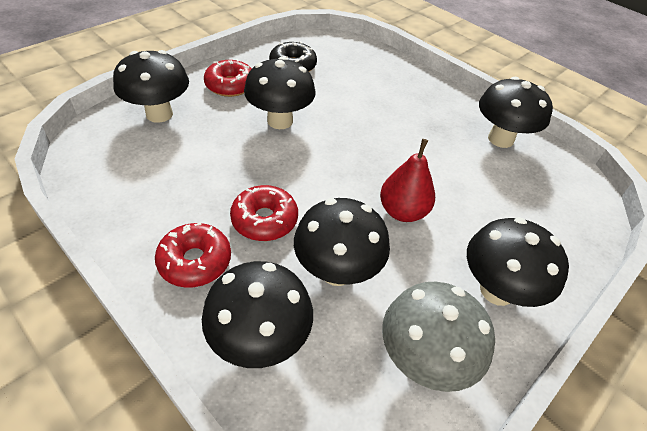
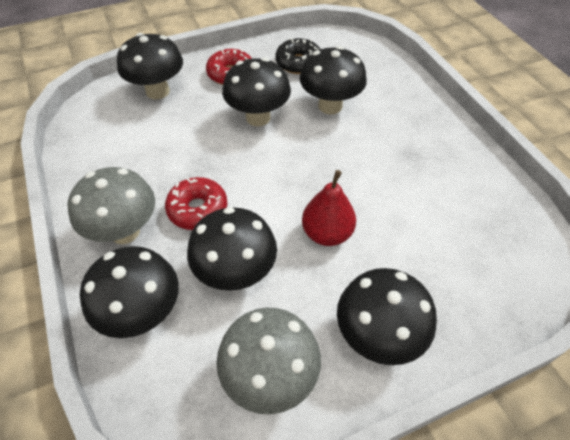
camera: 25 degrees right, 5 degrees up
(195, 261) = (125, 231): red donut -> grey mushroom
(500, 139) = (475, 182): black mushroom -> black mushroom (330, 106)

